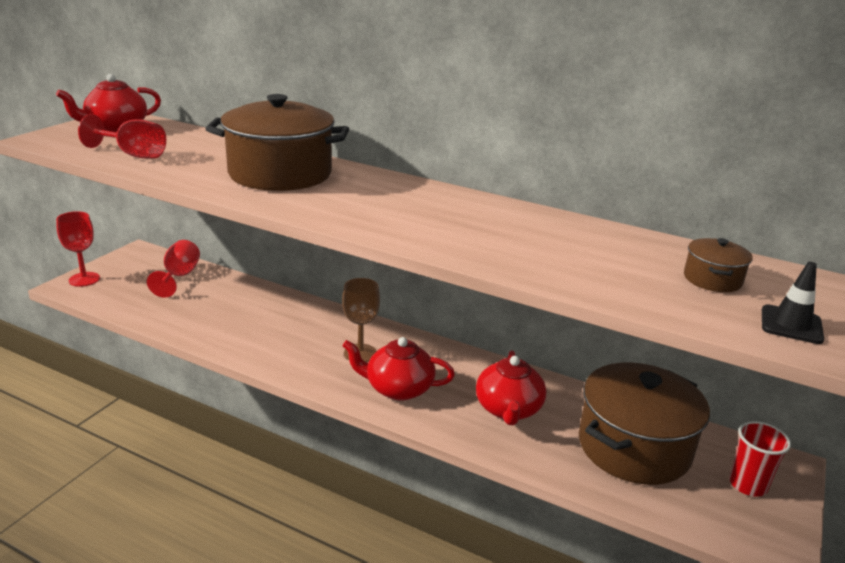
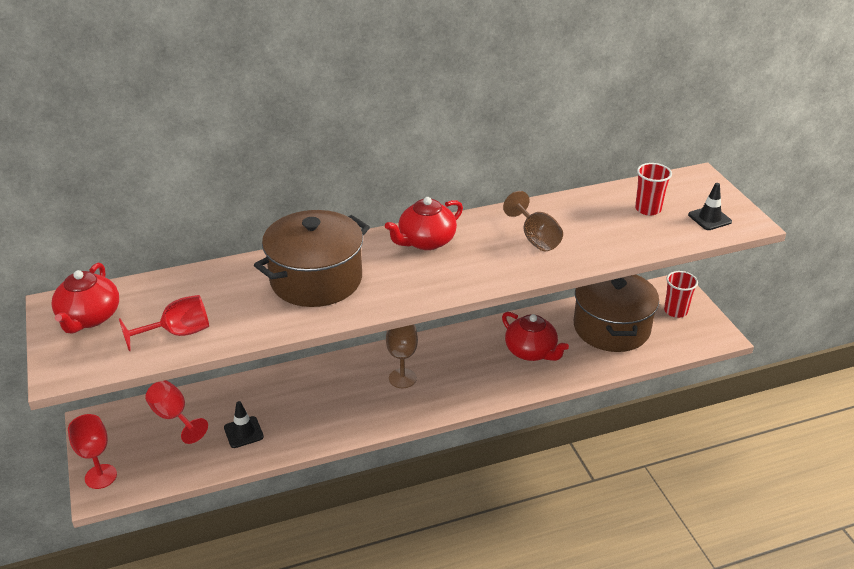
camera: 45 degrees left, 10 degrees up
(196, 311) = (243, 432): none -> black traffic cone
(398, 388) = (460, 384): red teapot -> red teapot (426, 241)
(523, 238) = (535, 238): none -> brown goblet
(712, 279) = (648, 209): brown pot -> red cup

